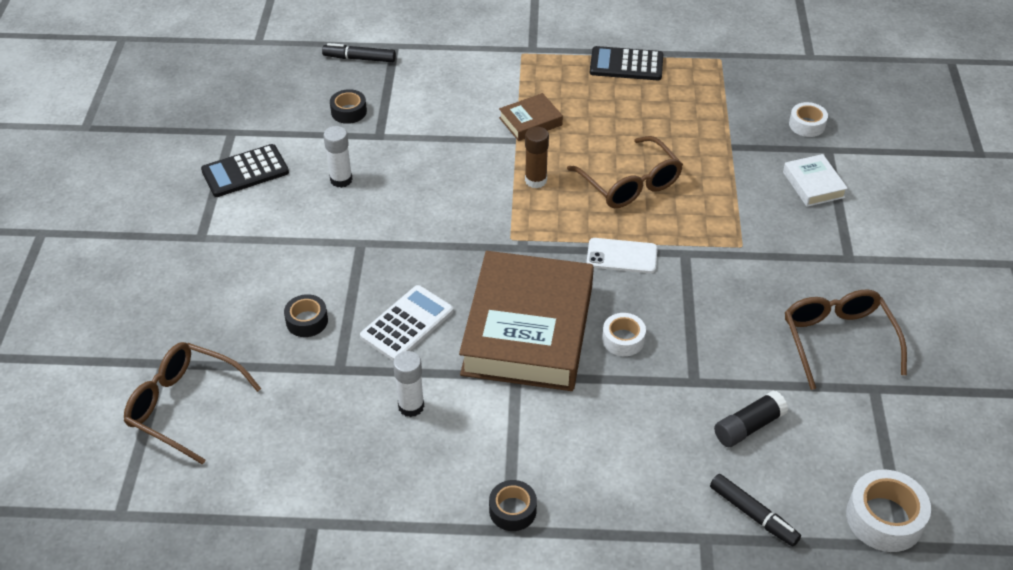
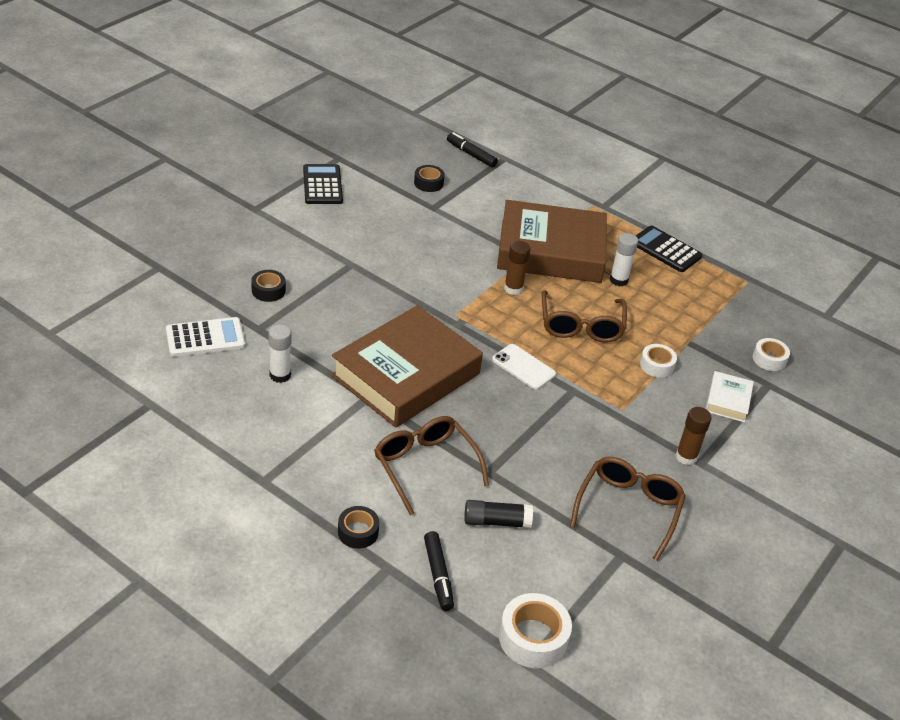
camera: 30 degrees right, 5 degrees down
(184, 406) = (145, 296): brown glasses -> brown glasses (425, 466)
(245, 171) = (322, 185): black calculator -> black calculator turned 75 degrees clockwise
(341, 180) = (379, 221): white glue stick -> white glue stick (618, 280)
(407, 324) = (329, 327): white calculator -> white calculator (205, 338)
(512, 510) = (278, 472): black tape -> black tape (358, 532)
(530, 121) = (550, 251): brown book -> brown book, size x2.34
(623, 339) = (466, 417): white tape -> white tape (656, 365)
(833, 260) = (686, 457): none -> brown glue stick

